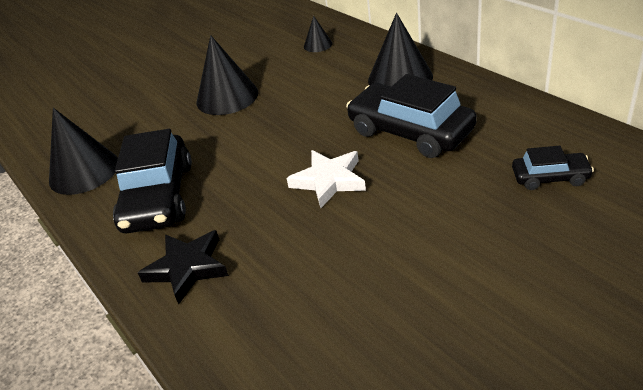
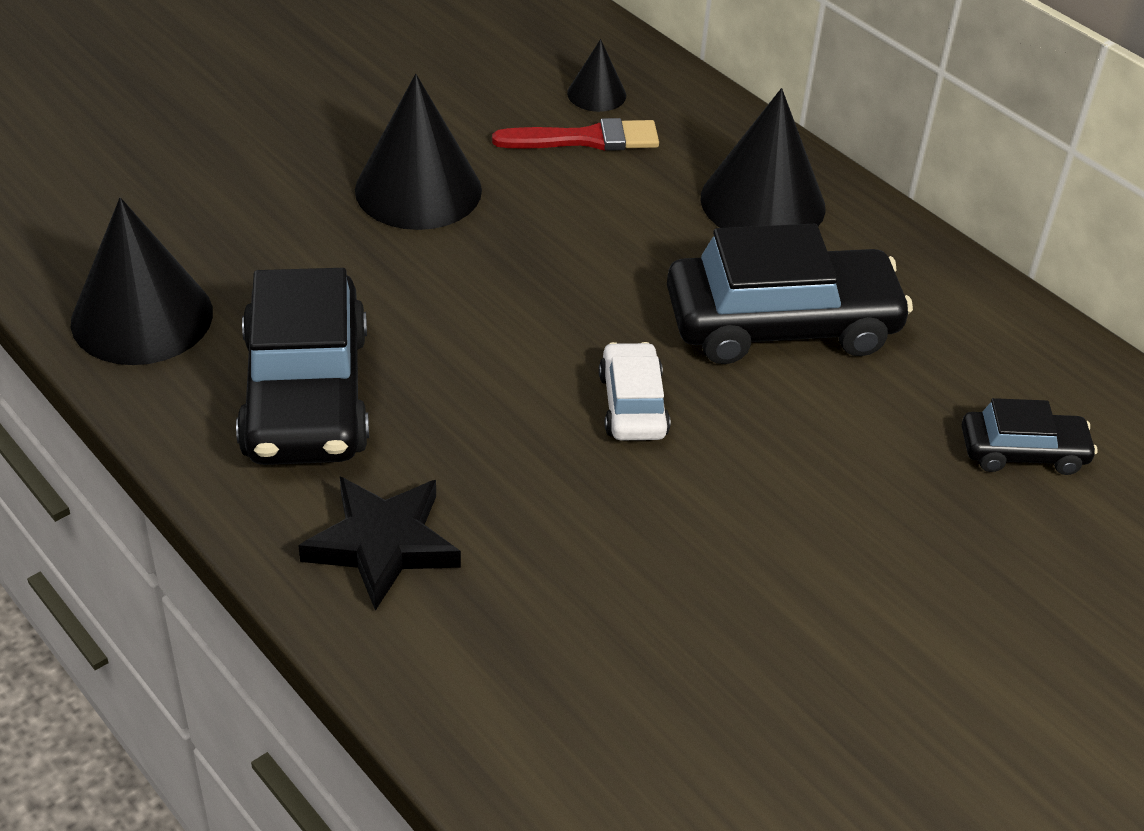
camera: 10 degrees left, 5 degrees up
(311, 64) = (585, 139): none -> red brush
(329, 181) = (632, 405): white star -> white car
(410, 132) = (781, 324): black car -> black car turned 135 degrees clockwise

